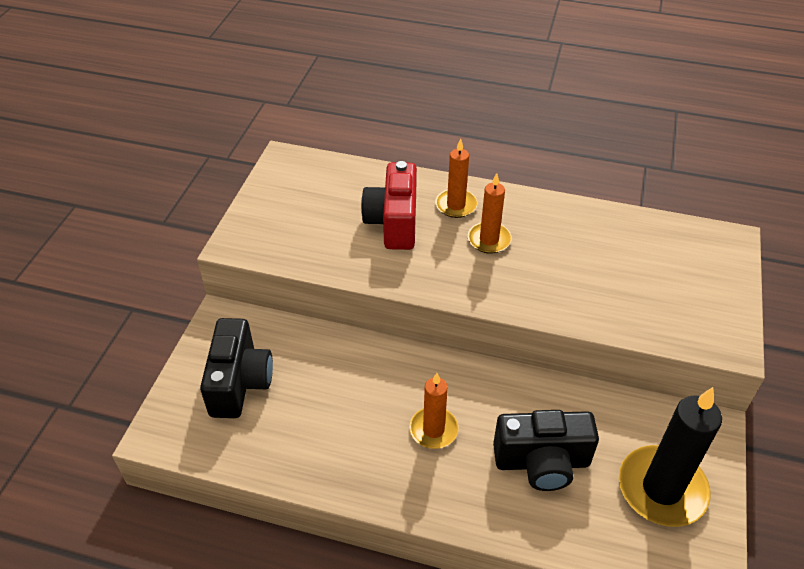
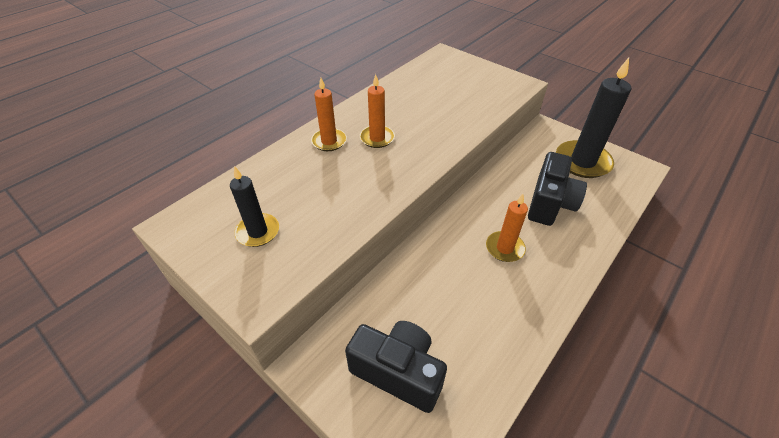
camera: 65 degrees left, 0 degrees up
(305, 211) = (258, 232): none -> black candle
(393, 222) = (320, 180): red camera -> none

